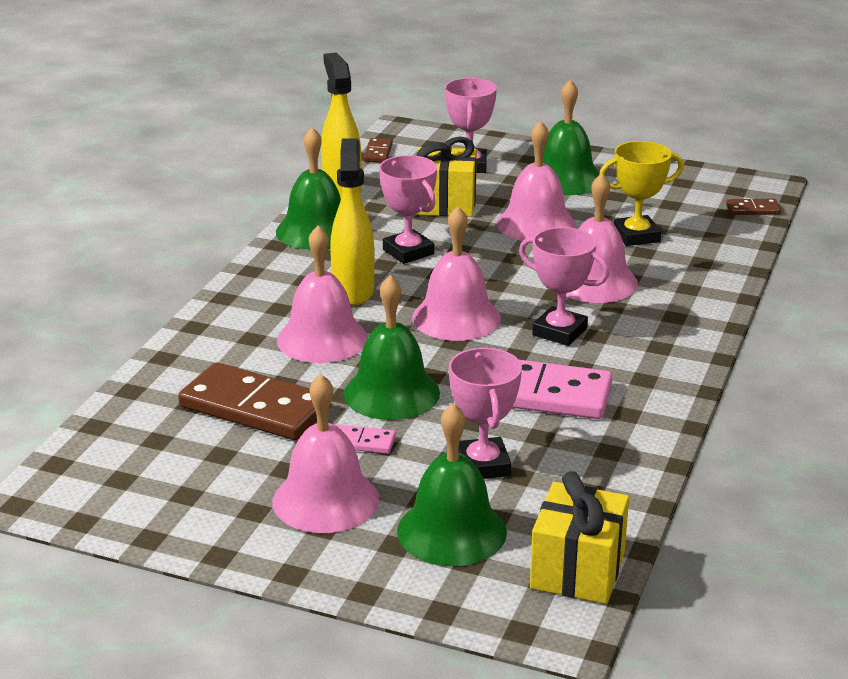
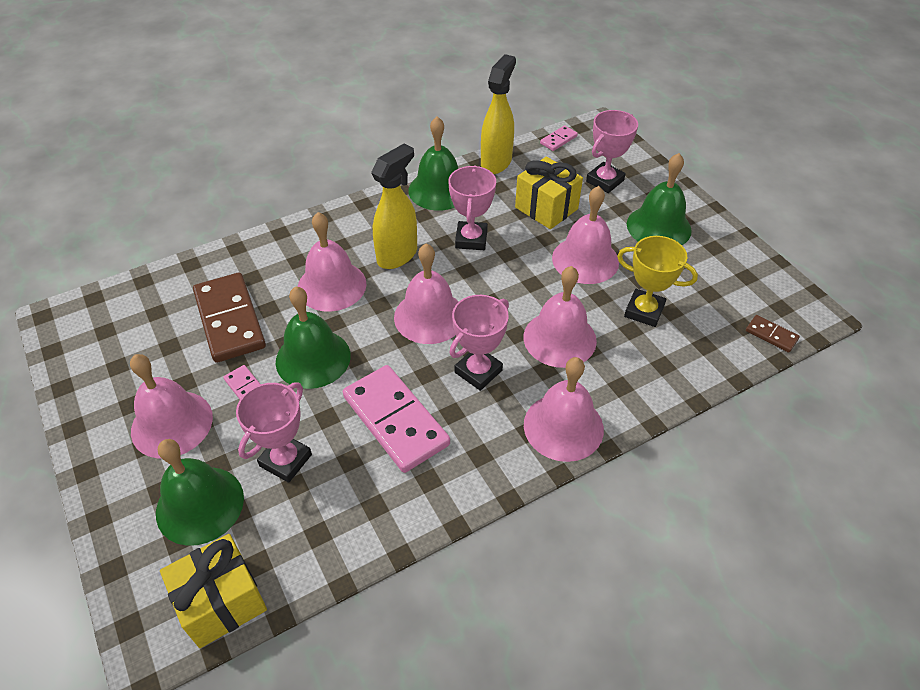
camera: 40 degrees right, 20 degrees up
(378, 153) = (558, 140): brown domino -> pink domino
(559, 332) = (478, 371): pink trophy -> pink trophy turned 60 degrees clockwise
(682, 331) = (563, 426): none -> pink bell

